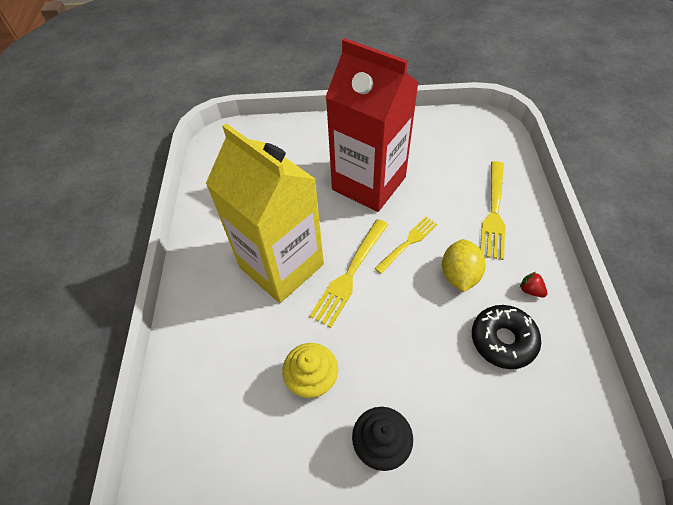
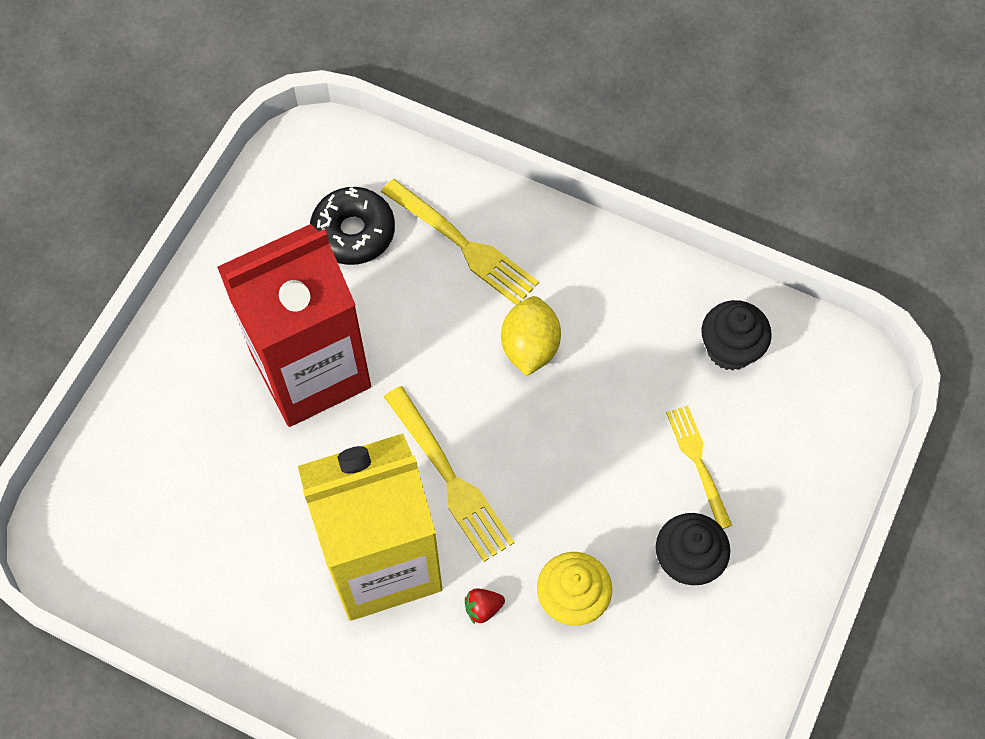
camera: 65 degrees left, 10 degrees up
(408, 243) = (445, 379): yellow fork -> yellow fork (698, 462)
(459, 275) = (530, 347): yellow lemon -> yellow lemon turned 60 degrees clockwise
(503, 340) = (640, 355): black donut -> black donut (353, 232)
(530, 290) = (596, 282): red strawberry -> red strawberry (483, 608)
(554, 397) = (730, 349): none -> black cupcake

